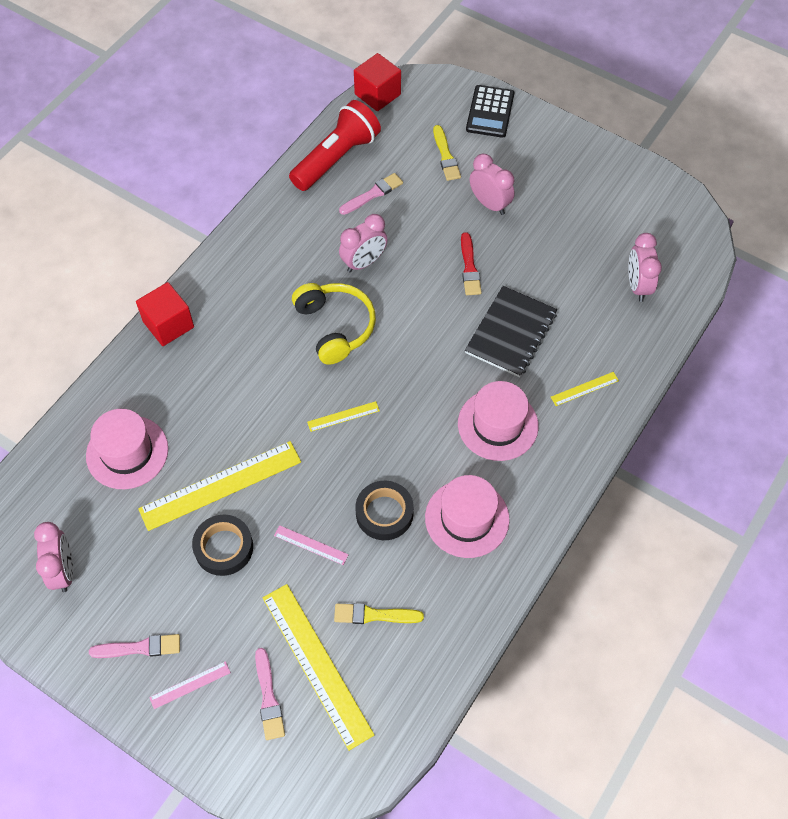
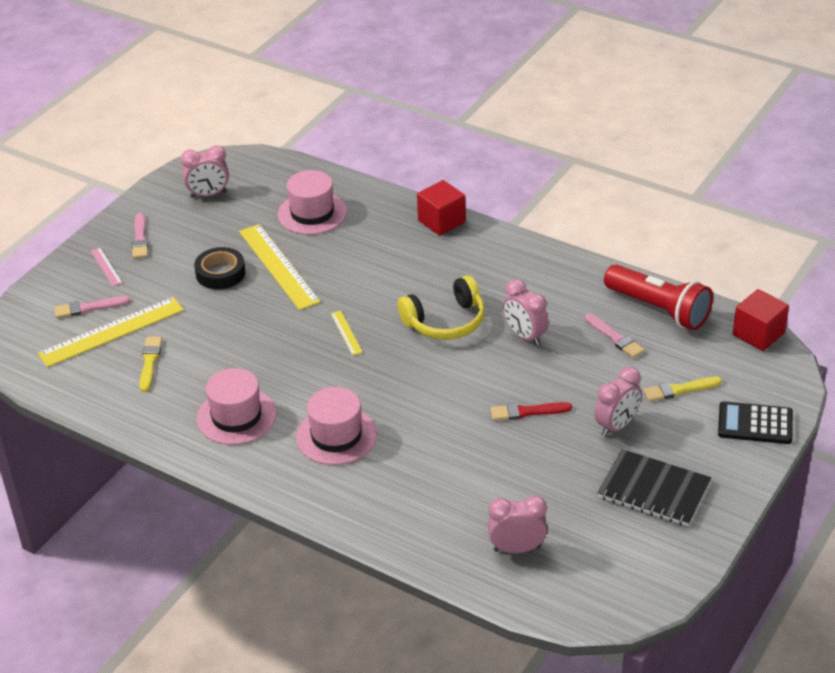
camera: 90 degrees right, 20 degrees down
(311, 545) = (218, 321): pink ruler -> none
(384, 513) = (245, 363): black tape -> none
(511, 333) = (446, 444): black notebook -> black notebook (653, 490)
(584, 388) = (379, 501): yellow ruler -> none

